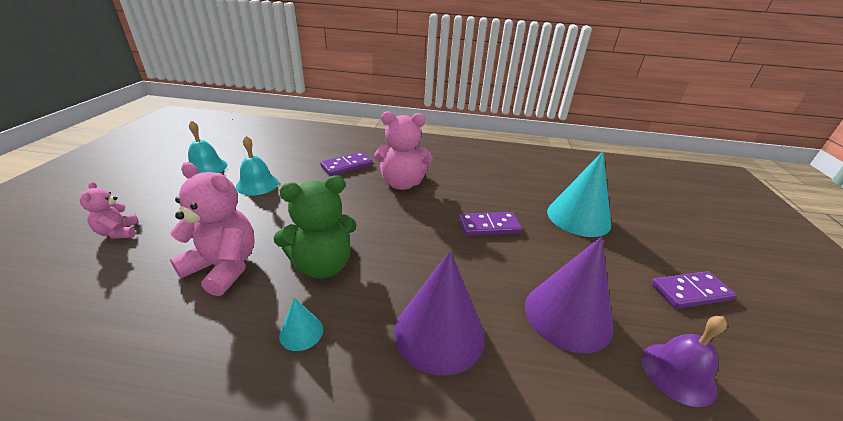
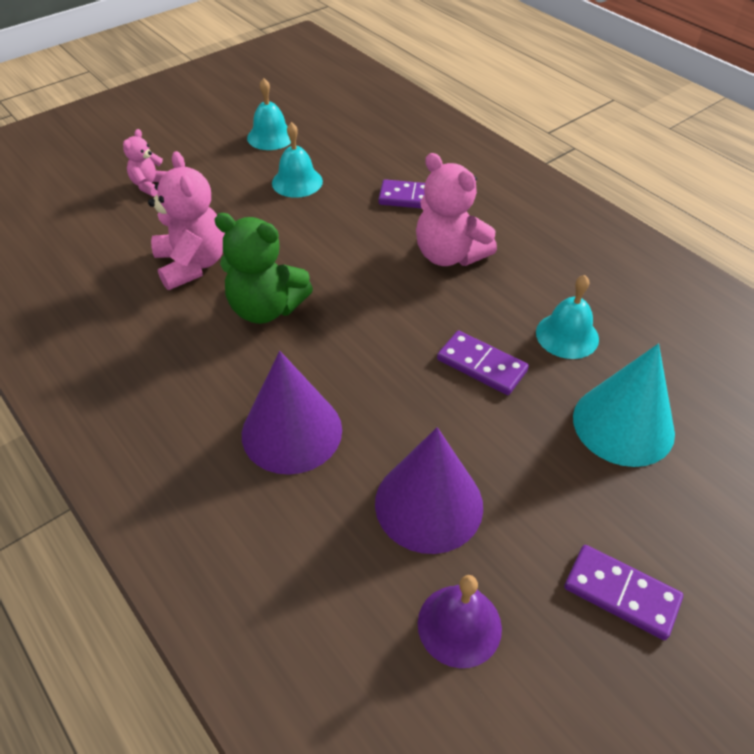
camera: 45 degrees right, 15 degrees up
(301, 332) = (194, 358): turquoise cone -> none
(504, 193) = (567, 335): none -> turquoise bell

